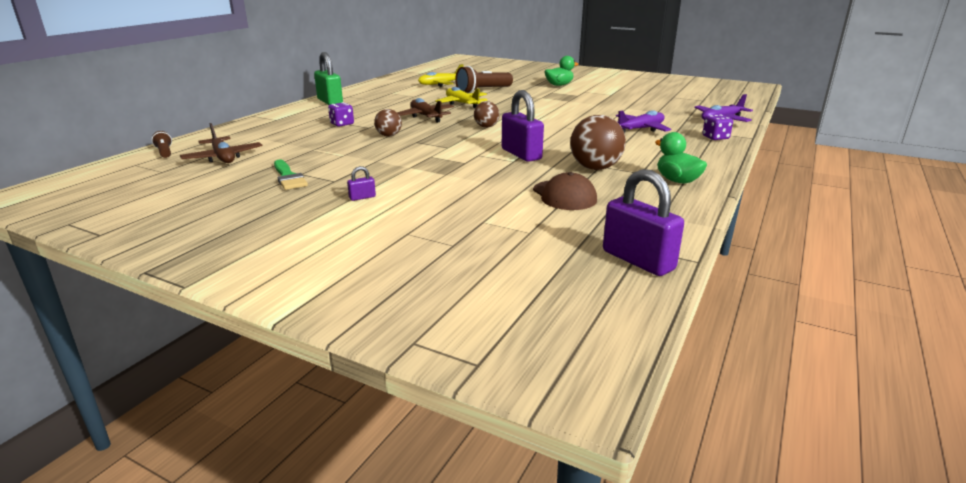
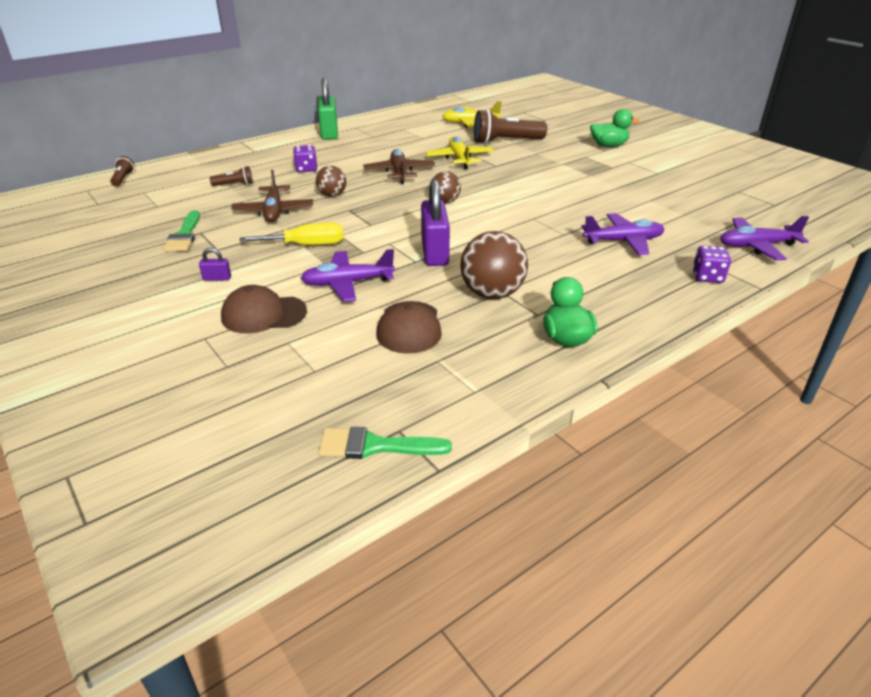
camera: 25 degrees right, 10 degrees up
(223, 158) = (160, 196): brown plane -> brown plane (274, 211)
(288, 141) = (234, 185): none -> brown flashlight
(412, 166) = (306, 245): none -> yellow screwdriver
(437, 210) = (263, 314): none -> brown cap
(480, 181) = (347, 283): none -> purple plane
(638, 260) = (375, 446): purple padlock -> green brush

